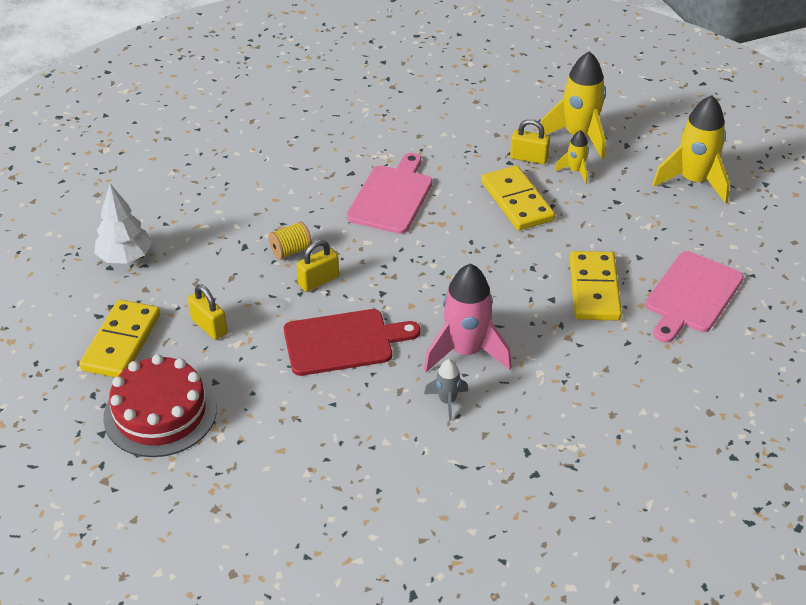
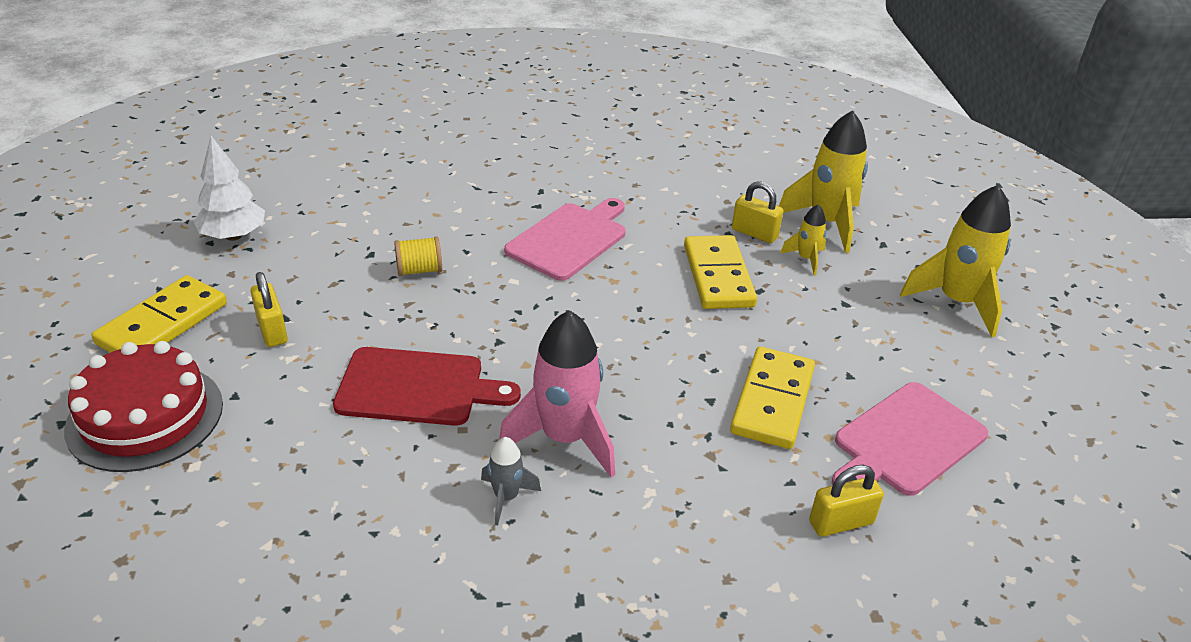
camera: 15 degrees right, 5 degrees down
(318, 281) = (431, 310): yellow padlock -> yellow padlock (841, 522)

